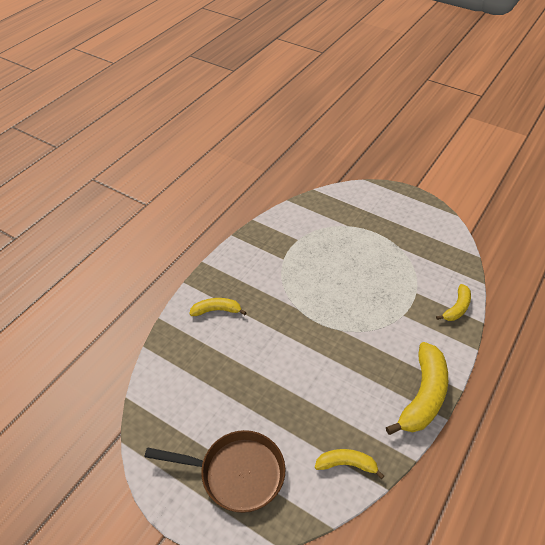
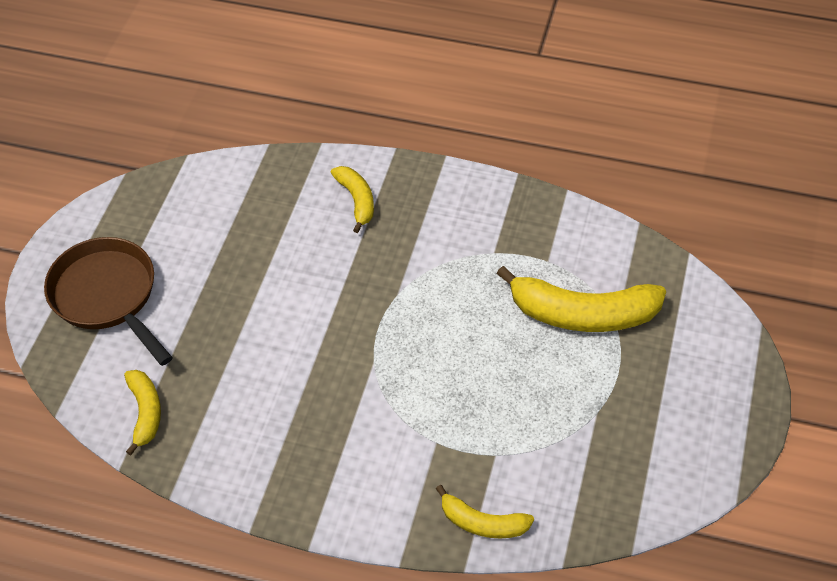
camera: 75 degrees right, 5 degrees up
(236, 473) = (107, 296): brown pan -> brown pan turned 150 degrees clockwise
(423, 396) = (282, 492): yellow banana -> yellow banana (582, 314)

